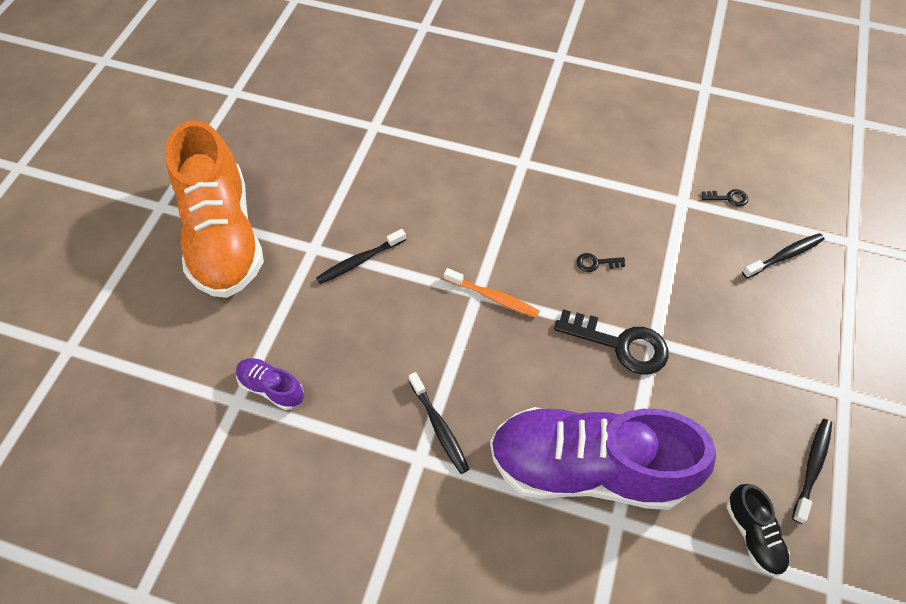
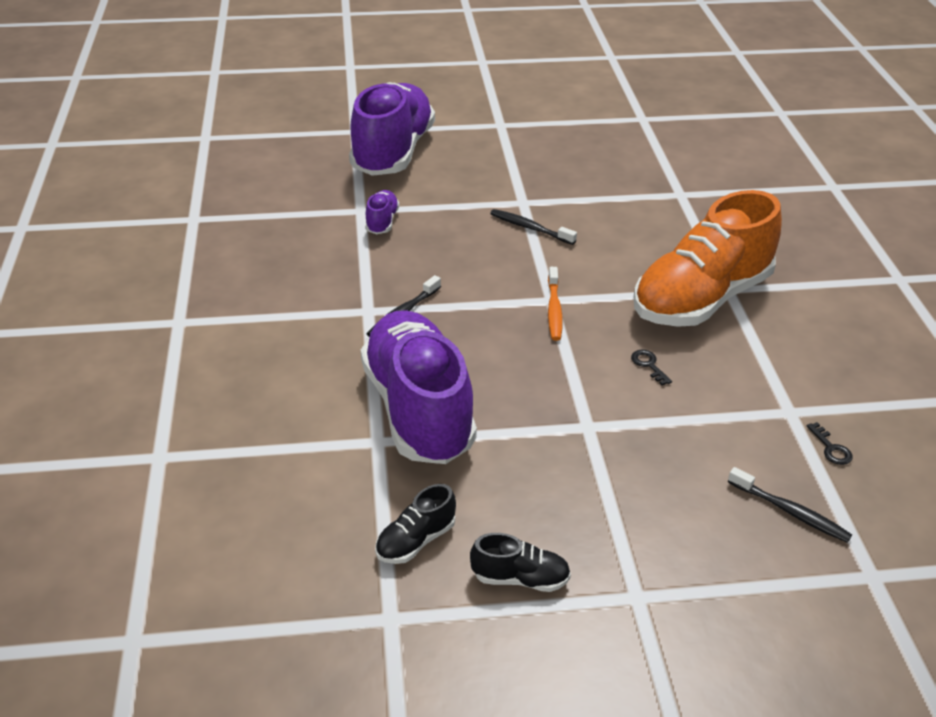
camera: 65 degrees right, 20 degrees down
(143, 326) = (393, 152): none -> purple shoe
(224, 236) = (497, 159): orange shoe -> orange shoe (701, 299)
(620, 344) = (566, 403): black key -> none
(811, 468) = (520, 578): black toothbrush -> black shoe

